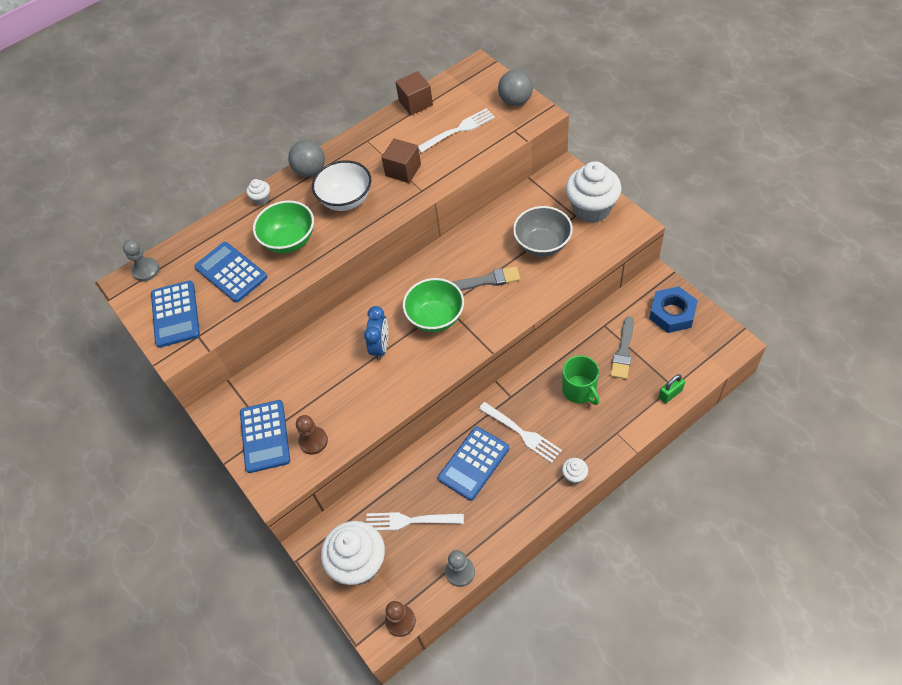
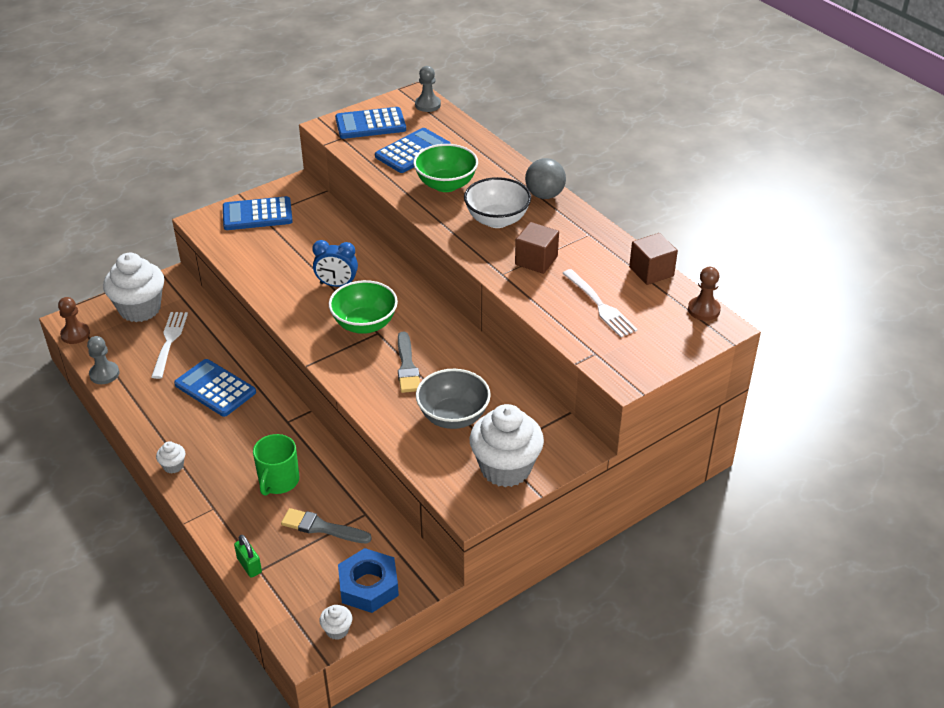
camera: 85 degrees right, 15 degrees down
(262, 199) = (507, 165): white cupcake -> white cupcake (337, 630)
(313, 441) = (242, 243): brown pawn -> brown pawn (703, 310)
(515, 101) = (650, 357): grey ball -> none
(521, 433) = (239, 427): white fork -> none
(580, 390) = (278, 481): green mug -> green mug turned 45 degrees counterclockwise

